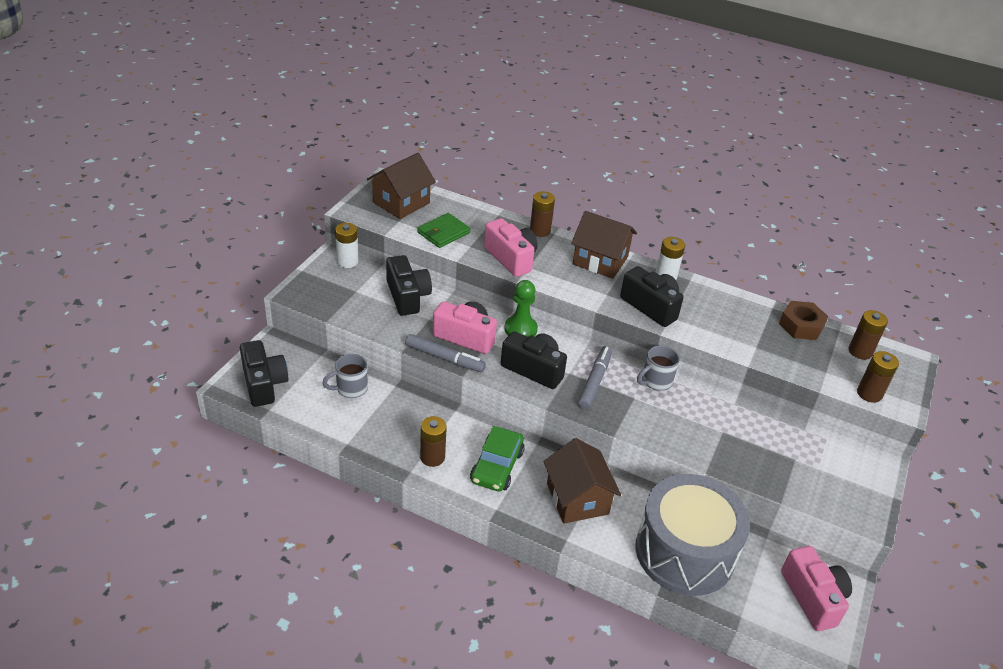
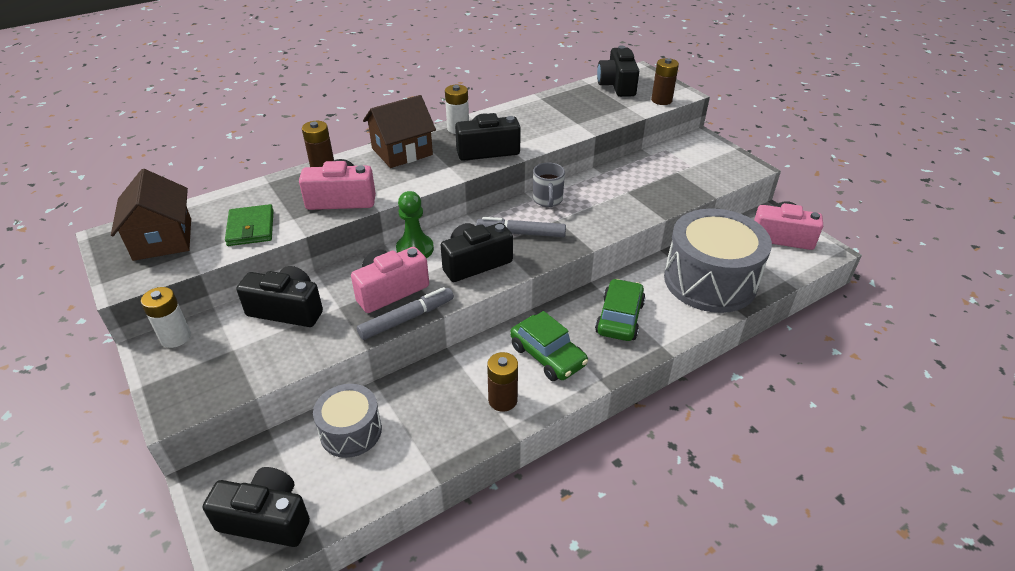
camera: 55 degrees left, 0 degrees up
(350, 389) = (351, 431): grey mug -> grey drum
(577, 498) = (619, 318): brown house -> green car
(594, 381) = (521, 233): grey marker -> grey marker turned 45 degrees counterclockwise
(801, 325) = (571, 95): brown nut -> none
(860, 351) = (617, 85): brown battery -> black camera

